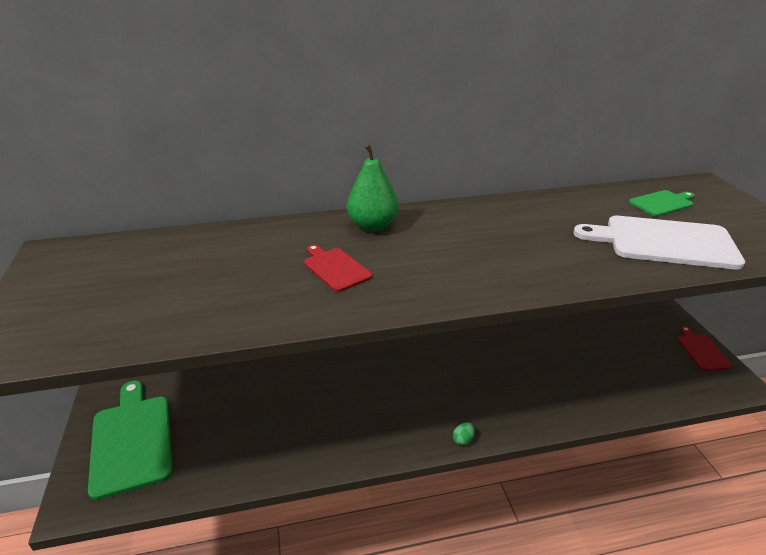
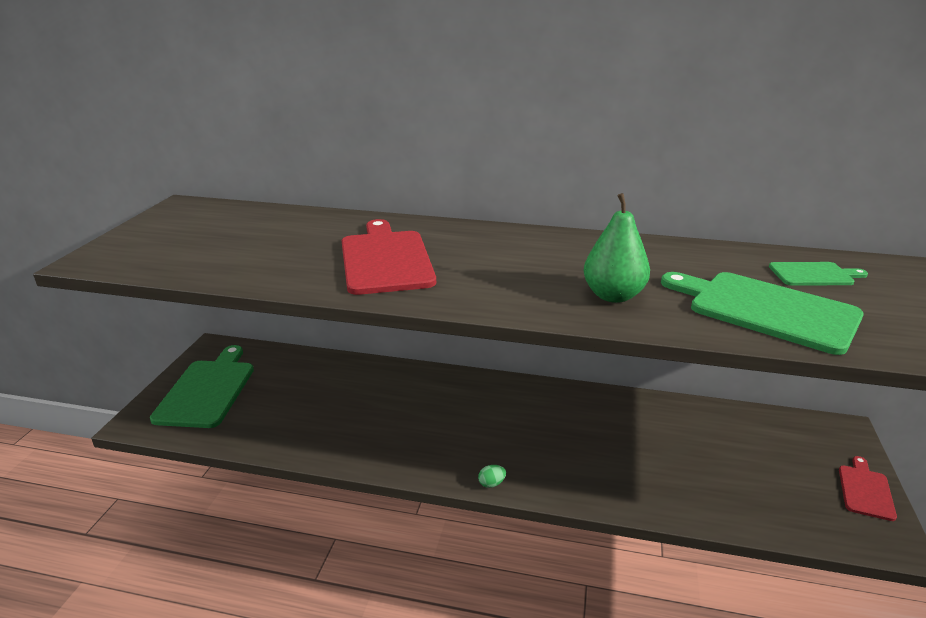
camera: 25 degrees right, 5 degrees down
(335, 268) = (385, 259): red cutting board -> red cutting board, size x1.89
(372, 226) = (455, 234): green pear -> green pear (613, 296)
(664, 242) = (766, 310): white cutting board -> green cutting board

